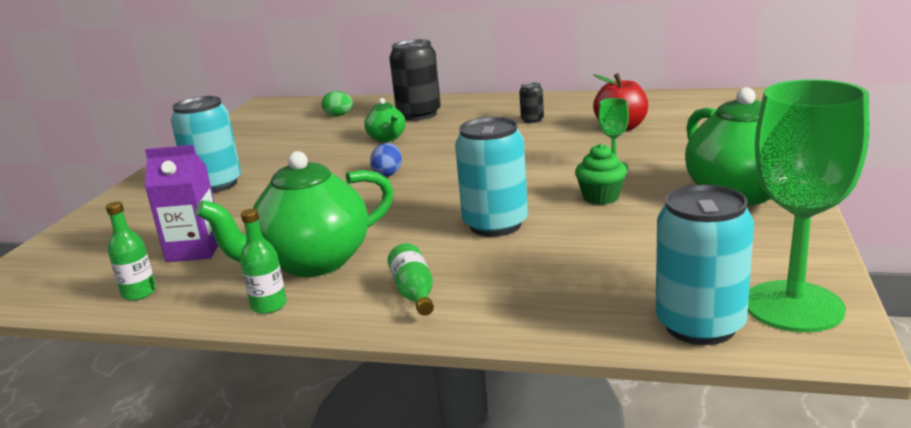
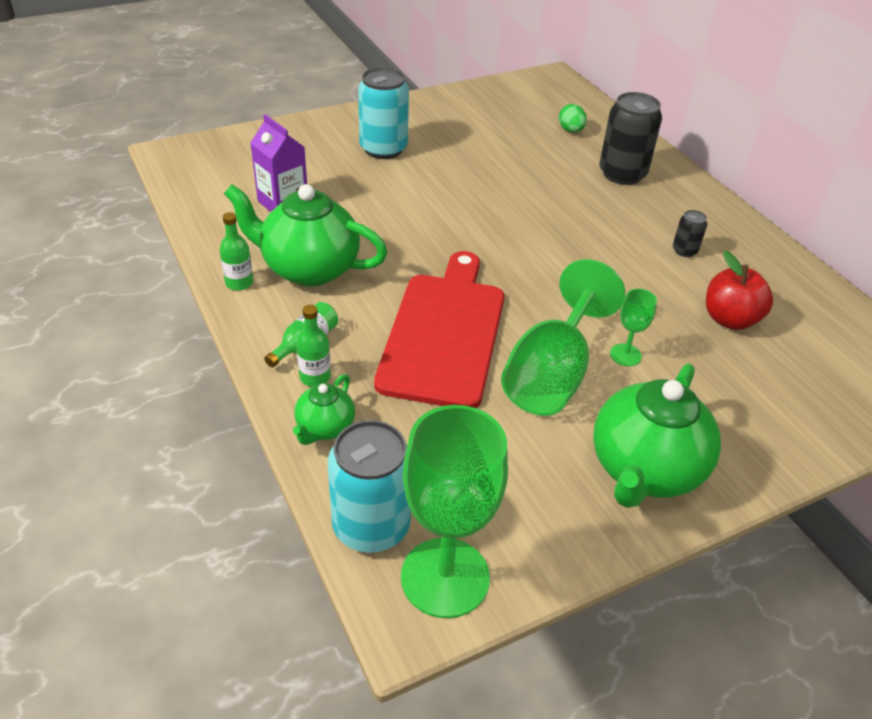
camera: 45 degrees right, 20 degrees up
(139, 293) = (213, 216): green bottle -> green bottle (315, 377)
(387, 138) = (552, 184): green teapot -> green teapot (325, 428)
(388, 173) = (483, 224): blue egg -> none
(495, 225) = (444, 333): turquoise can -> red cutting board
(601, 197) = (551, 374): green cupcake -> green goblet

